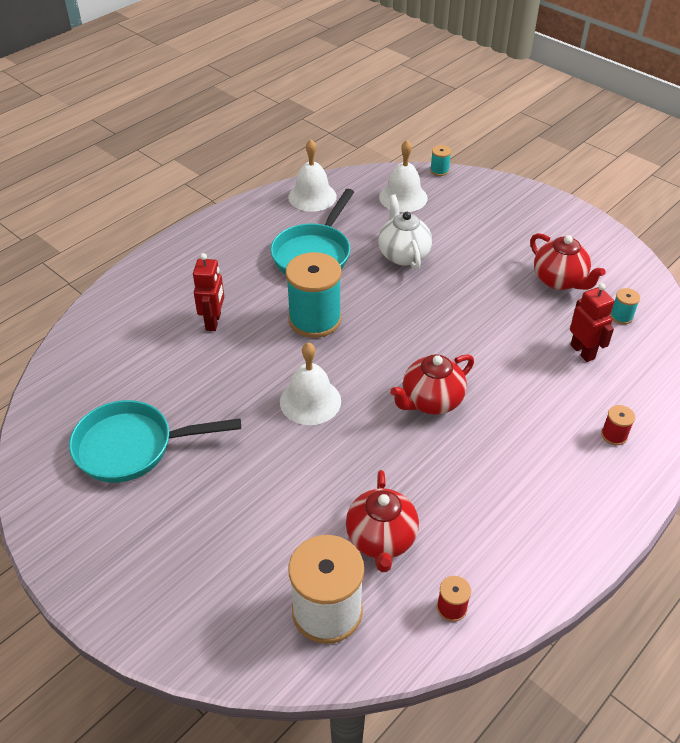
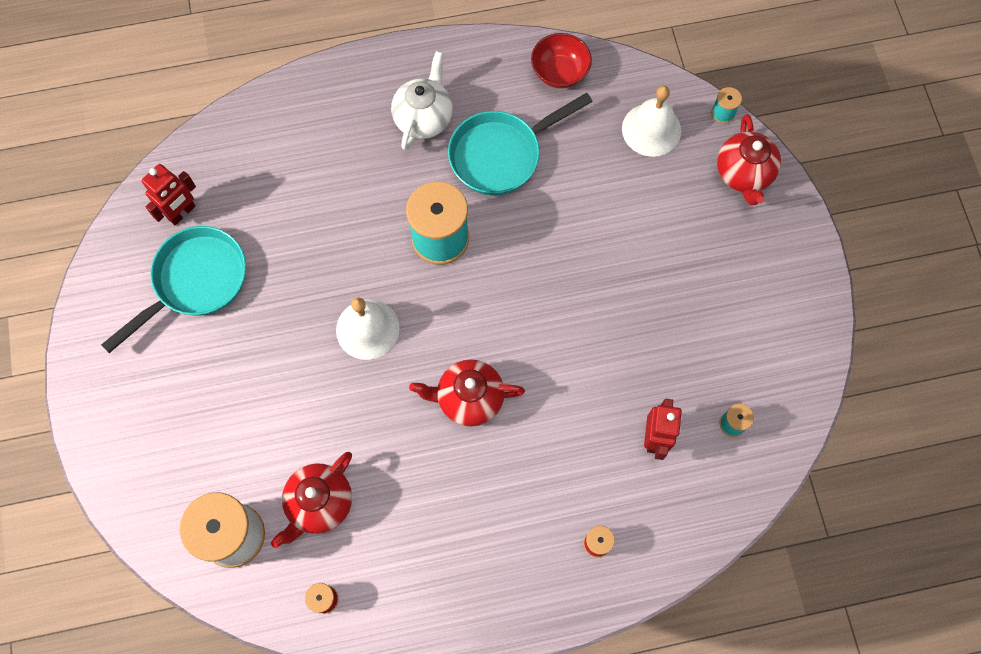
camera: 35 degrees right, 25 degrees up
(132, 447) = (195, 281): turquoise pan -> turquoise pan turned 105 degrees clockwise
(213, 322) = (350, 183): red robot -> red robot (182, 213)
(312, 196) = (559, 72): white bell -> red bowl
(403, 254) = (586, 209): white teapot -> white teapot (424, 118)
(559, 281) = (713, 341): red teapot -> red teapot (743, 174)

